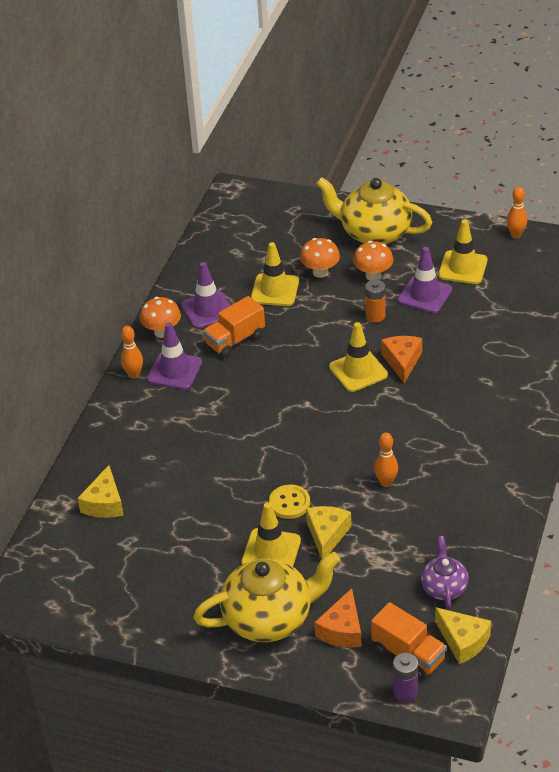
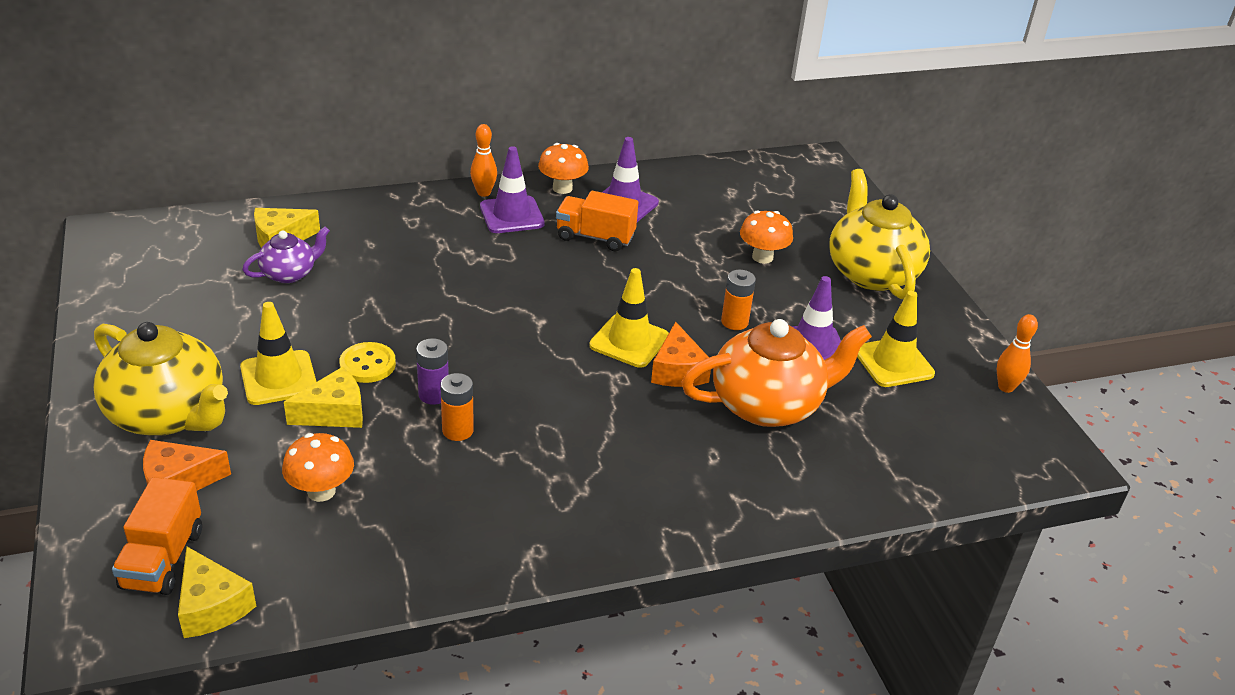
camera: 50 degrees right, 5 degrees down
(275, 290) = (699, 236): yellow traffic cone -> none
(373, 275) = (800, 297): orange mushroom -> orange mushroom (321, 491)
(386, 482) = (457, 430): orange bowling pin -> orange battery
(402, 362) = (678, 370): orange cheese -> orange cheese turned 120 degrees clockwise
(405, 692) = (91, 580): purple battery -> purple battery (433, 395)
(444, 587) = (303, 550): purple teapot -> purple teapot (289, 274)
(460, 338) = (768, 405): none -> orange teapot
(463, 641) = (212, 606): yellow cheese -> yellow cheese turned 45 degrees counterclockwise

